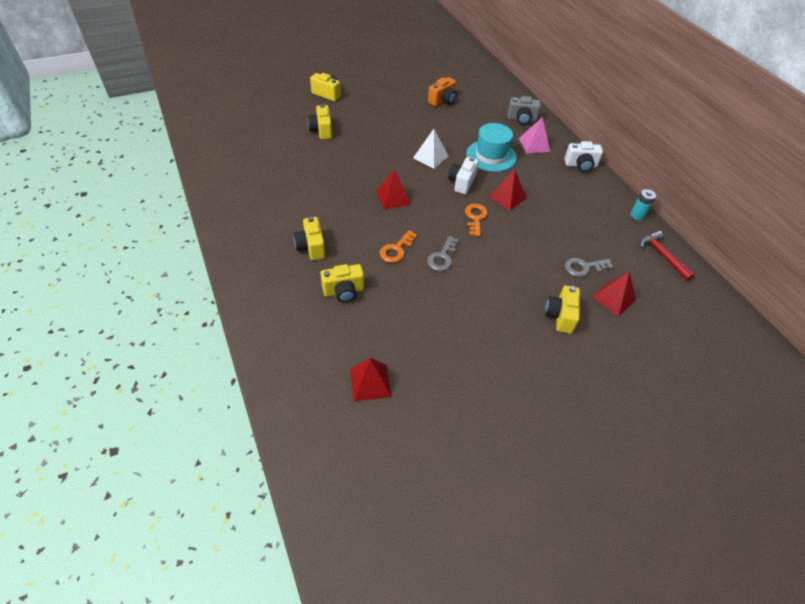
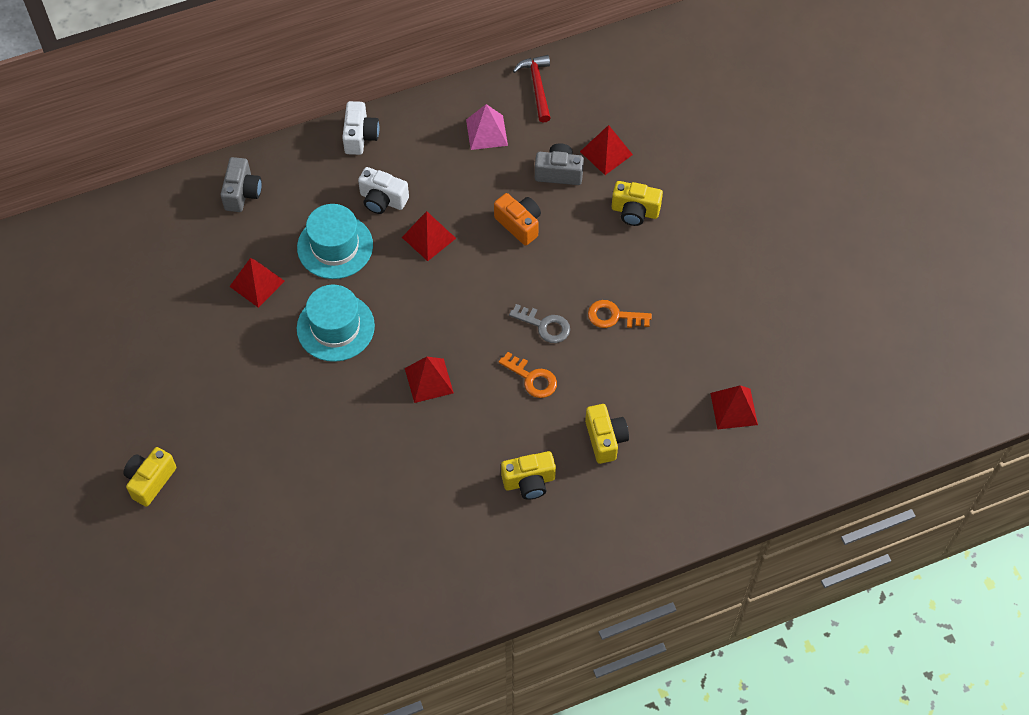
camera: 85 degrees left, 10 degrees up
(321, 130) = (261, 484): yellow camera -> none
(430, 157) = (335, 327): white pyramid -> turquoise hat
(442, 101) = (182, 300): orange camera -> orange camera (519, 224)
(458, 126) = (257, 283): none -> red pyramid
(462, 183) = (397, 290): white camera -> white camera (382, 200)
(475, 218) = (471, 280): orange key -> orange key (614, 316)
(534, 145) = (309, 186): pink pyramid -> pink pyramid (486, 132)
(584, 267) = (559, 173): grey key -> grey camera
(637, 215) = (465, 94): turquoise battery -> none
(662, 255) = (537, 86): red hammer -> red hammer turned 105 degrees clockwise

